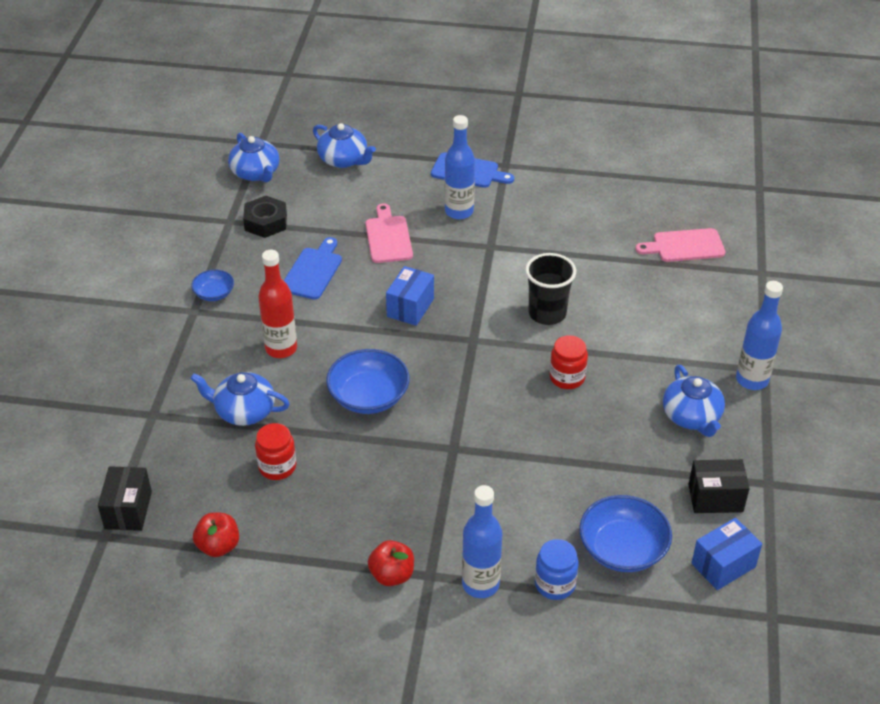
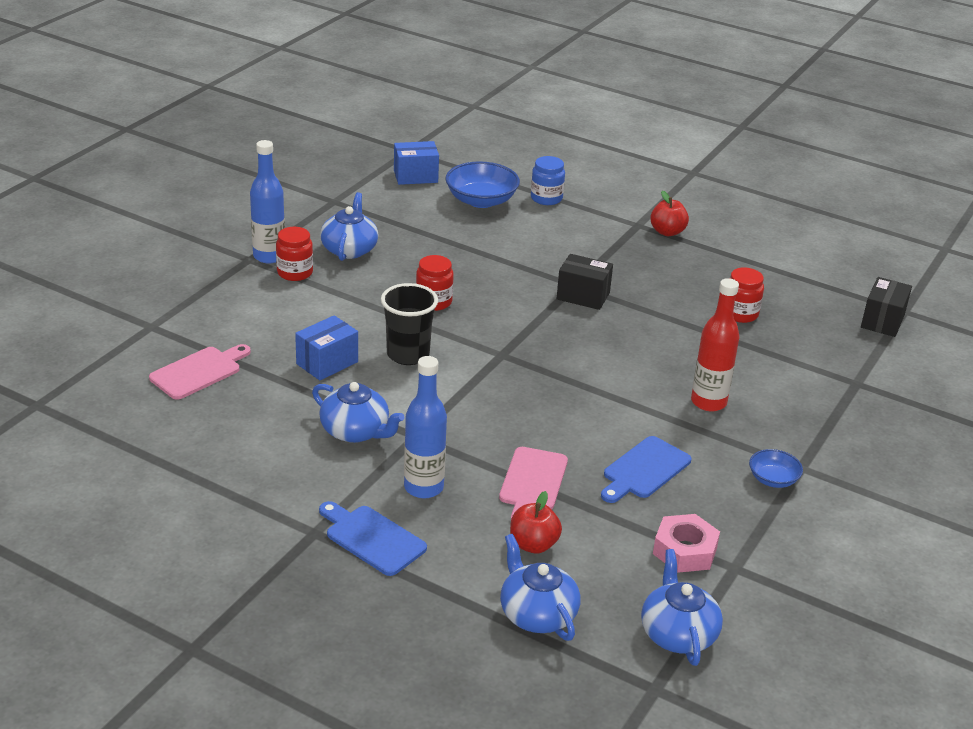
camera: 160 degrees left, 10 degrees down
(218, 546) = (804, 280): red apple -> red apple (533, 545)
(244, 411) = (762, 361): blue teapot -> blue teapot (356, 431)
(266, 222) = (684, 550): black nut -> pink nut
(368, 397) = (633, 339): blue bowl -> none
(410, 307) = (549, 400): blue box -> blue box (327, 363)
(480, 584) = (602, 211): blue bottle -> none
(684, 246) = (199, 372): pink cutting board -> pink cutting board turned 60 degrees counterclockwise
(711, 368) = (295, 273): none -> red jar
(715, 498) = (384, 205): black box -> black box (583, 296)

